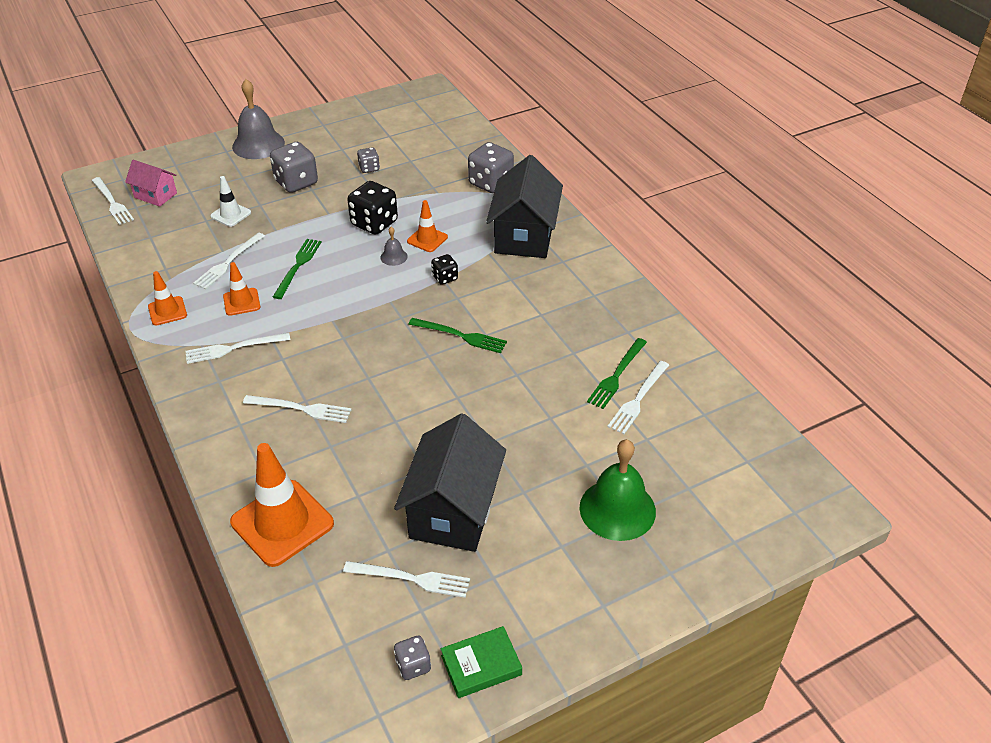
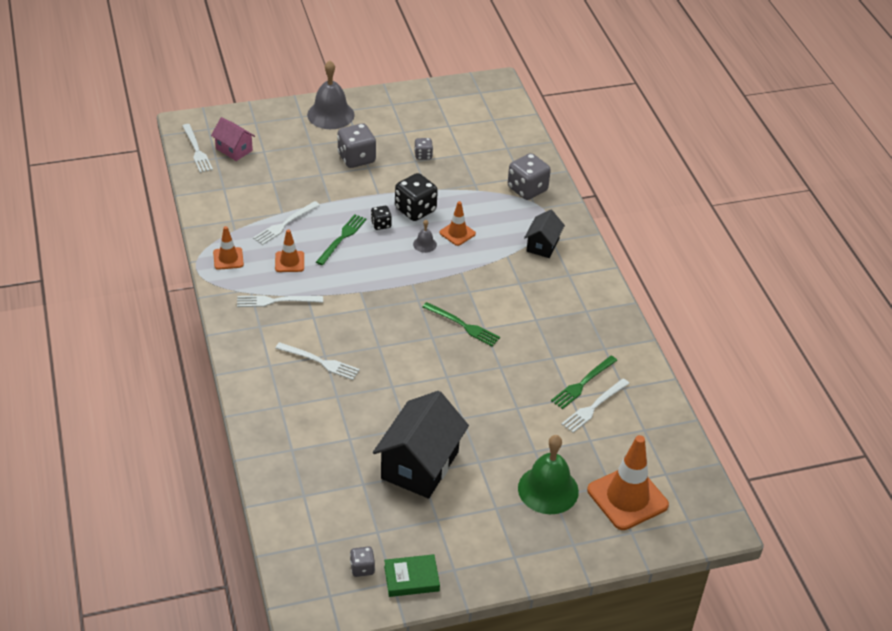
camera: 10 degrees right, 0 degrees up
(231, 214) = (294, 179): white traffic cone -> none
(282, 523) = (288, 448): orange traffic cone -> orange traffic cone (627, 498)
(411, 579) = (375, 508): white fork -> none
(445, 278) = (463, 271): black dice -> black dice (381, 224)
(524, 236) = (542, 245): black house -> black house, size x0.53

